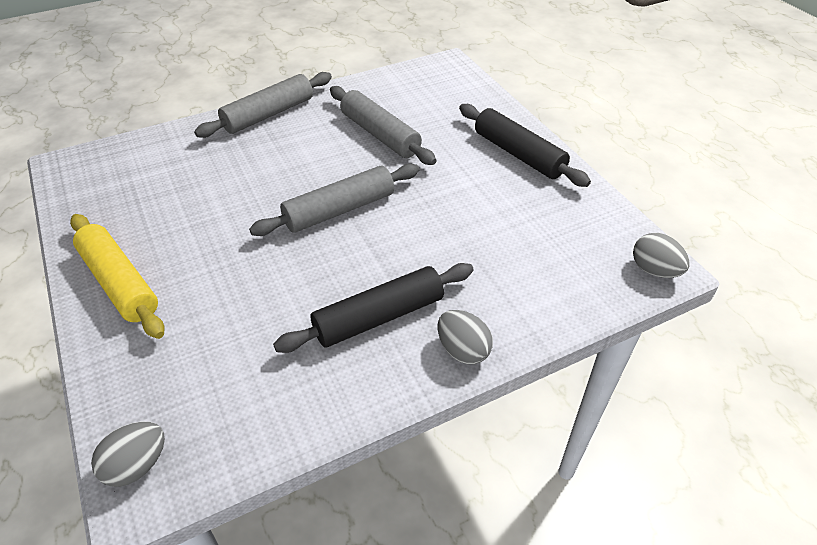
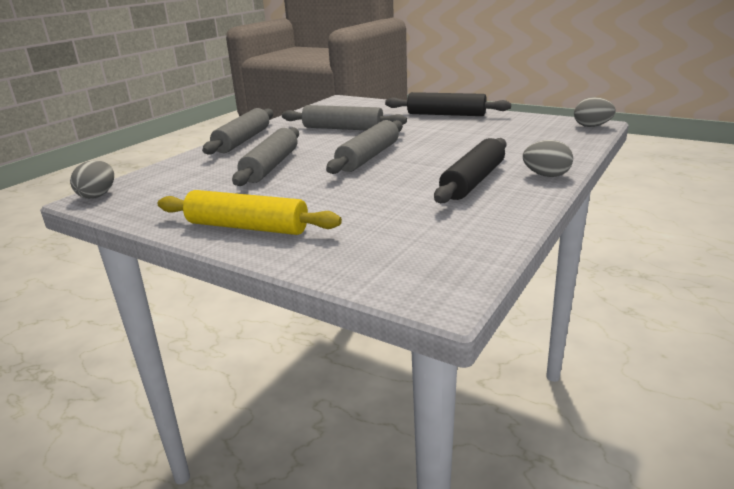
camera: 30 degrees left, 20 degrees down
(137, 465) = (419, 286): grey egg -> grey egg (98, 195)
(241, 181) = (271, 166): none -> grey rolling pin

